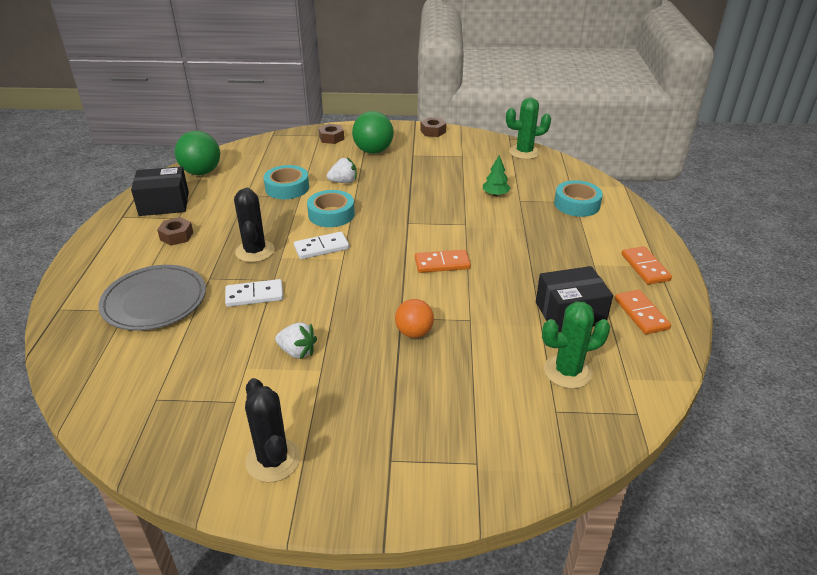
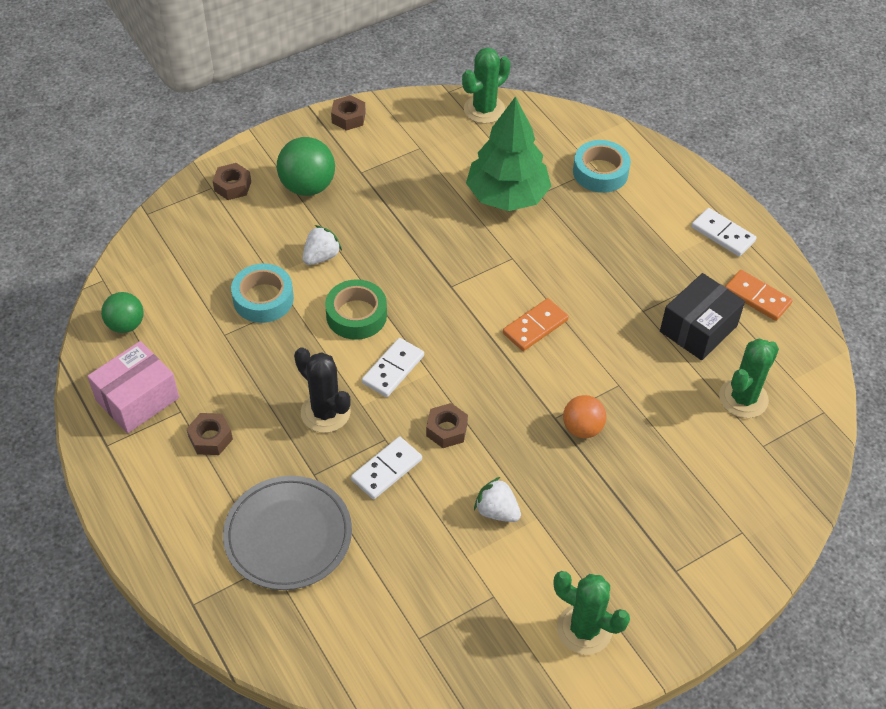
camera: 35 degrees left, 15 degrees up
(164, 204) = (137, 399): black box -> pink box
(201, 172) = (126, 325): green ball -> green ball, size x0.65
(273, 460) = (584, 629): black cactus -> green cactus
(297, 352) = (496, 511): white strawberry -> white strawberry turned 135 degrees counterclockwise
(318, 292) = (446, 430): none -> brown nut
(331, 214) = (356, 315): turquoise tape -> green tape
(495, 194) = (507, 196): green tree -> green tree, size x2.35
(645, 267) = (723, 234): orange domino -> white domino

